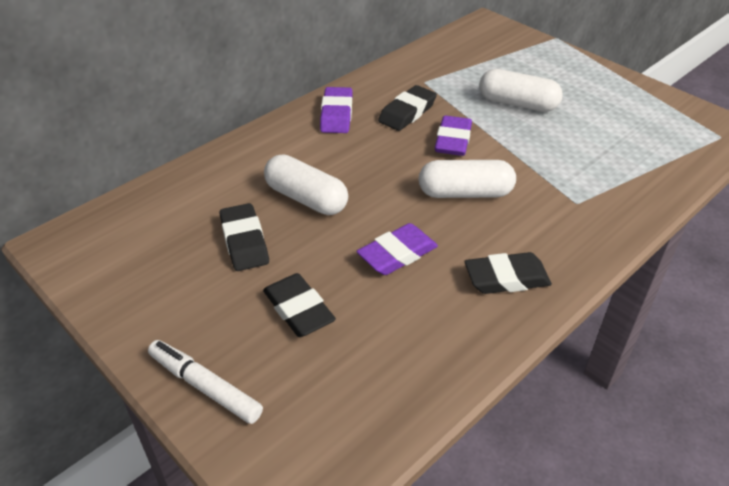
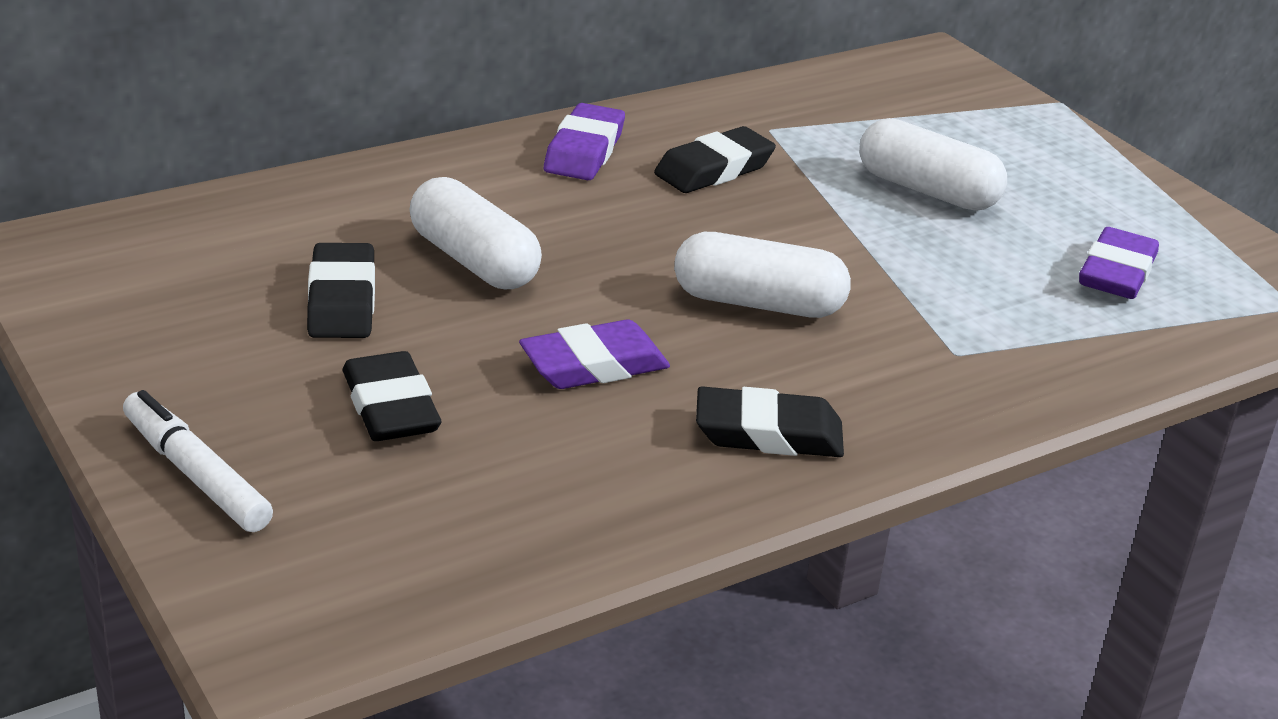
camera: 10 degrees right, 10 degrees down
(453, 140) = (776, 224): purple eraser -> purple eraser (1116, 273)

